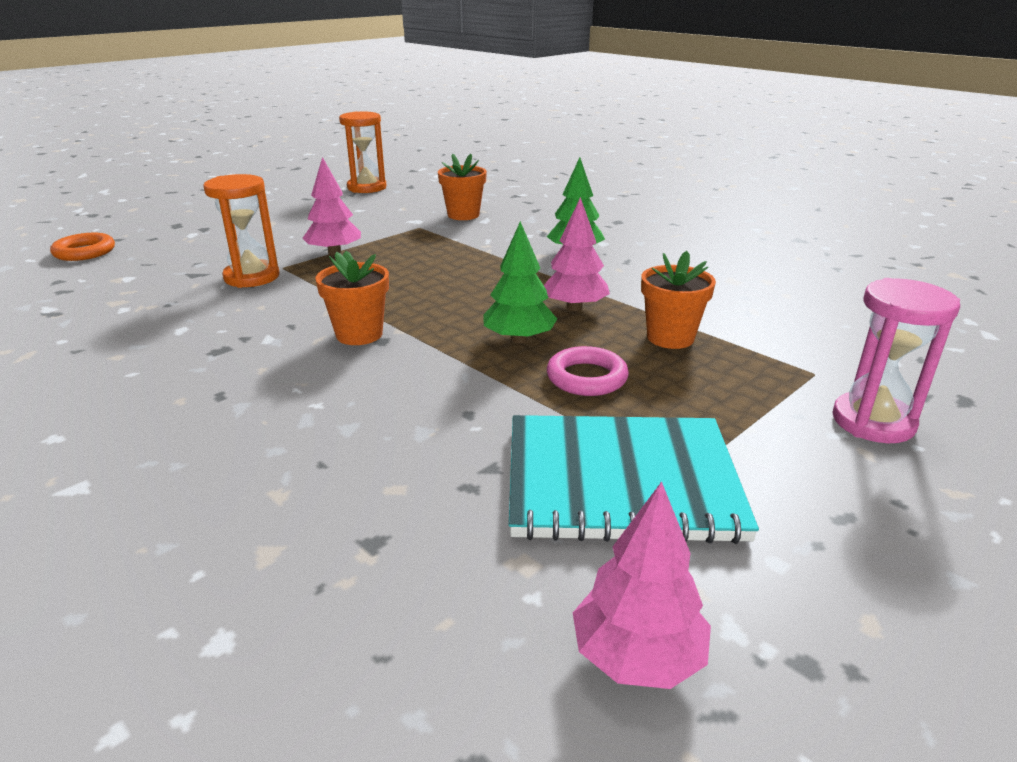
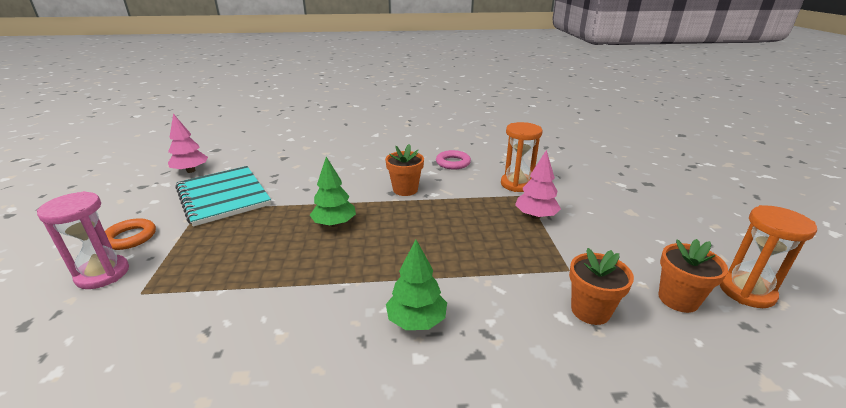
camera: 130 degrees right, 0 degrees up
(84, 252) = (606, 156): orange ring -> orange ring (130, 237)
(574, 307) = (335, 260): pink tree -> none
(586, 378) = (276, 223): pink ring -> pink ring (453, 163)
(621, 481) = (223, 197): turquoise notebook -> turquoise notebook turned 75 degrees counterclockwise
(670, 338) = (252, 270): orange flower pot -> orange flower pot (678, 299)

